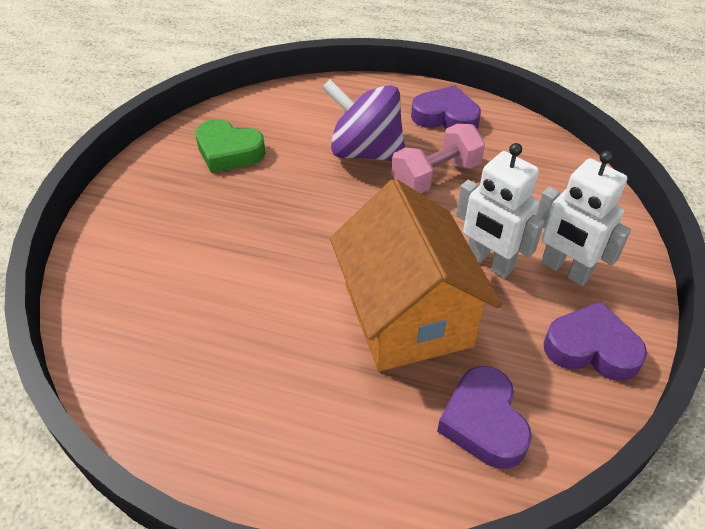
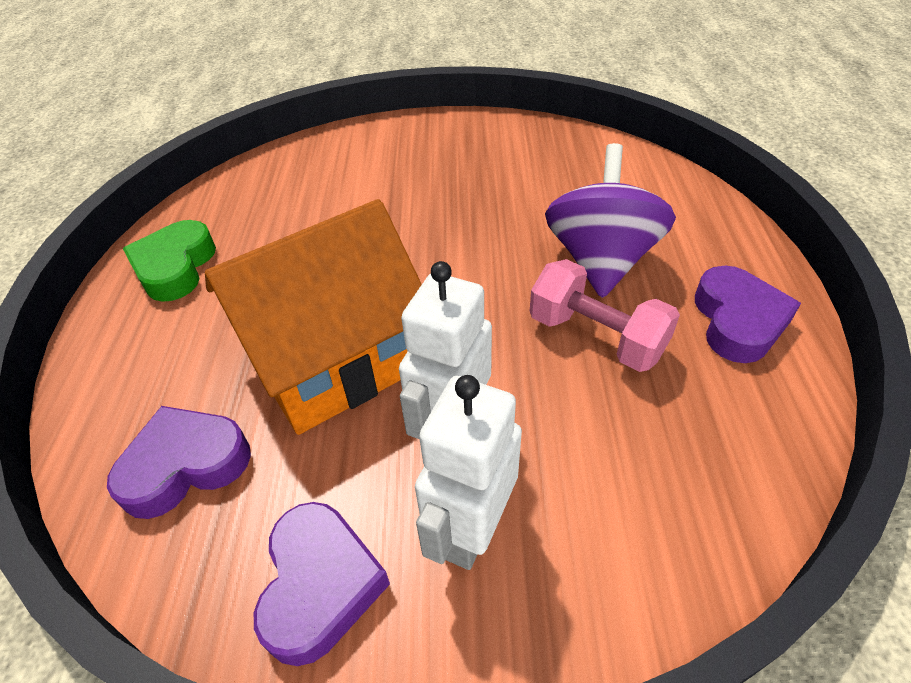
camera: 75 degrees right, 0 degrees up
(229, 152) = (531, 163): green heart -> green heart (175, 267)

